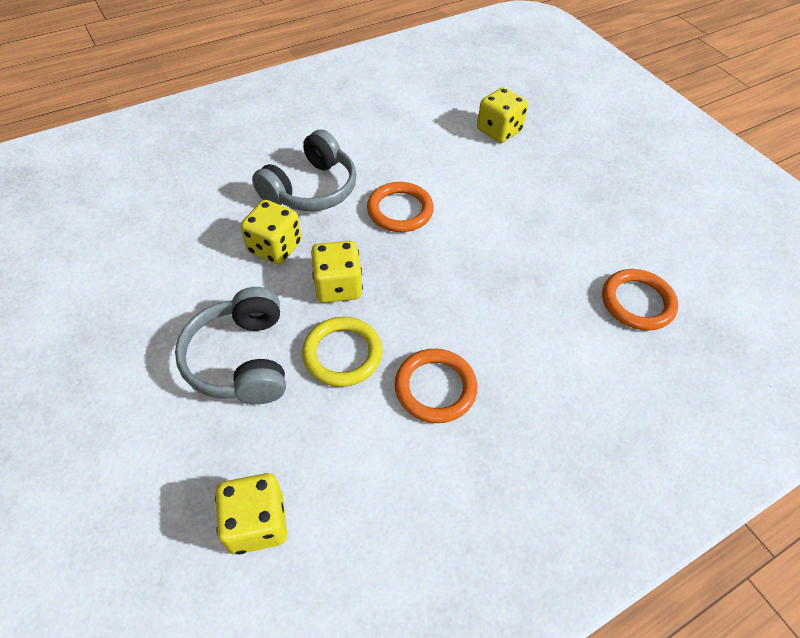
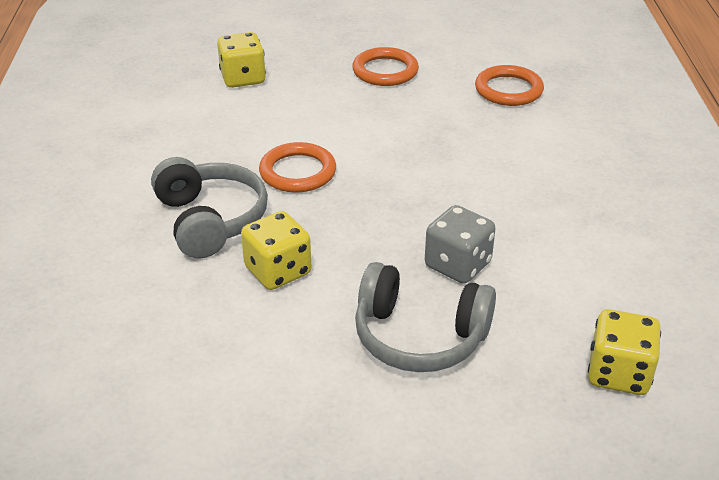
camera: 60 degrees left, 15 degrees down
(338, 286) = (369, 243): yellow dice -> none
(342, 354) = (457, 265): yellow ring -> grey dice
(435, 388) = (530, 222): orange ring -> orange ring (385, 71)

